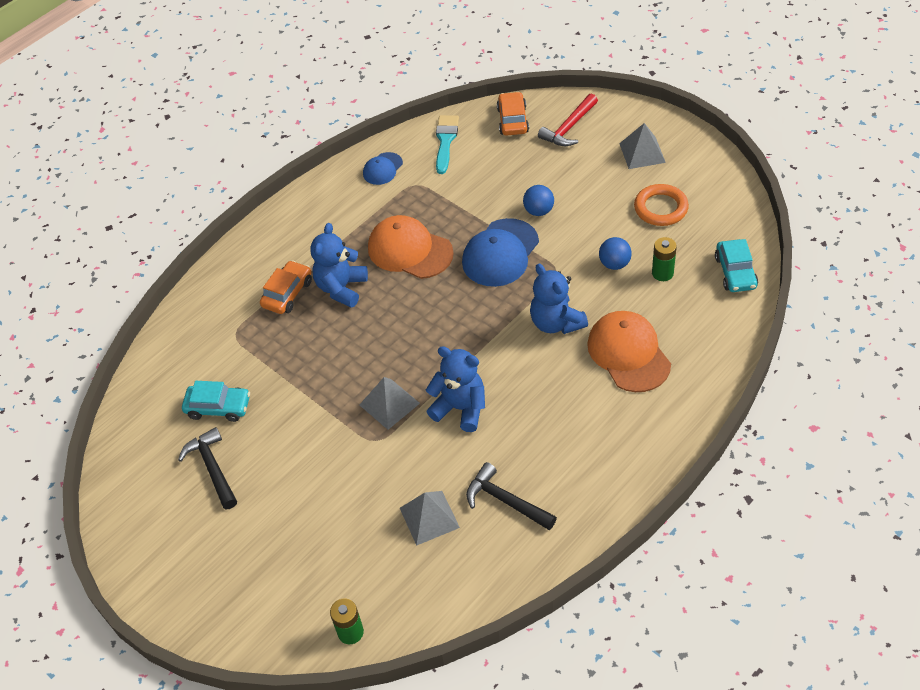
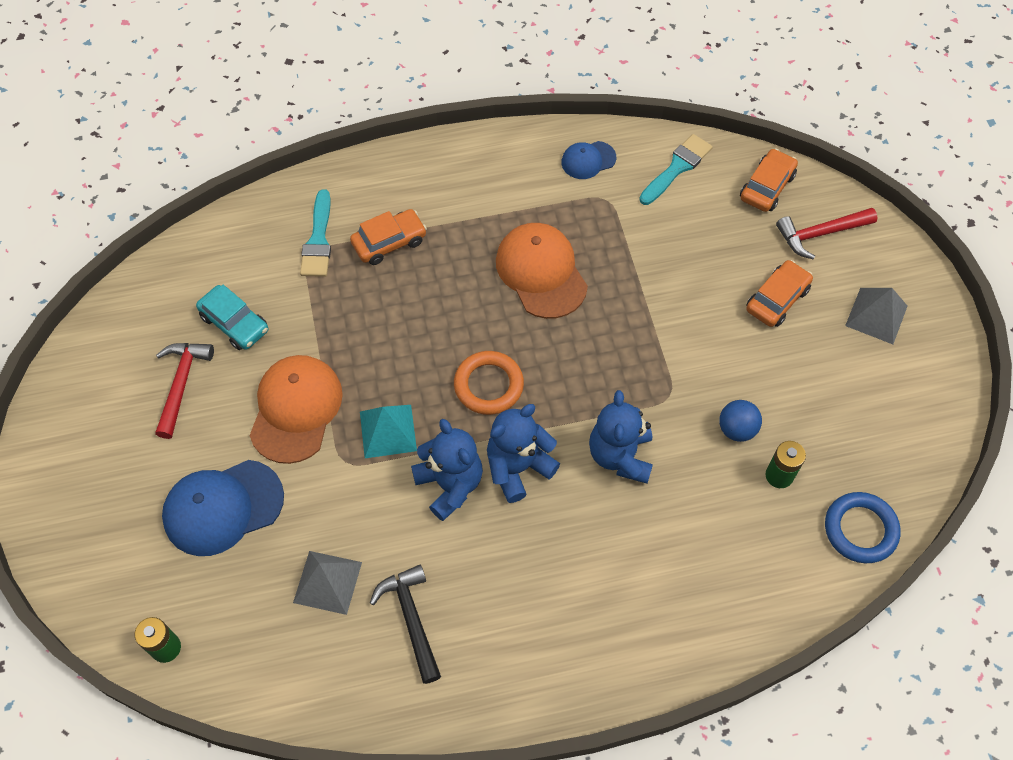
camera: 30 degrees right, 10 degrees up
(212, 468) = (181, 384): black hammer -> red hammer
(234, 321) = (318, 240): none -> turquoise brush
(341, 288) = (443, 270): blue teddy bear -> blue teddy bear (518, 467)
(389, 404) = (388, 431): grey pyramid -> turquoise pyramid
(500, 253) = (628, 336): blue cap -> blue cap (223, 507)
(538, 211) = (707, 313): blue ball -> none
(575, 178) = (777, 299): none -> orange car
(628, 353) = (666, 544): orange cap -> orange cap (296, 409)
(660, 208) = (841, 396): orange ring -> orange ring (488, 385)
(735, 272) = (860, 529): turquoise car -> blue ring

